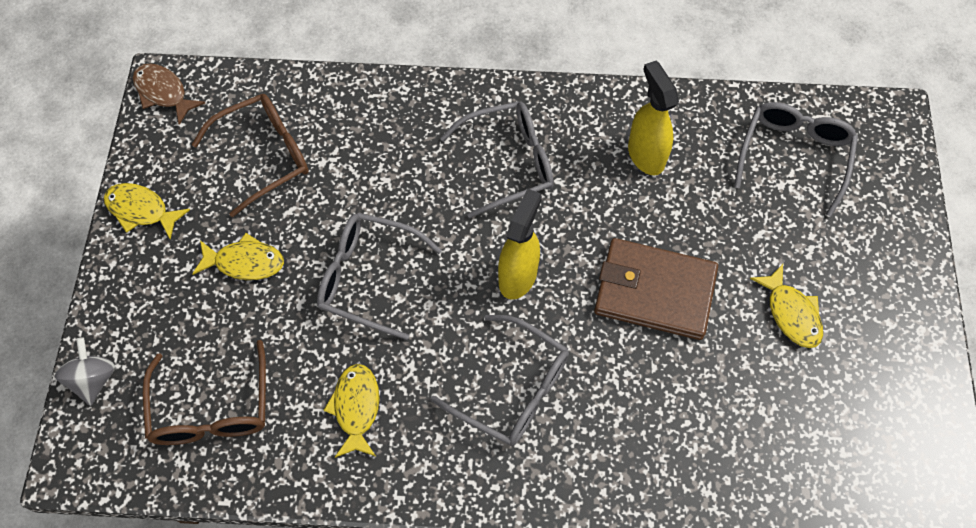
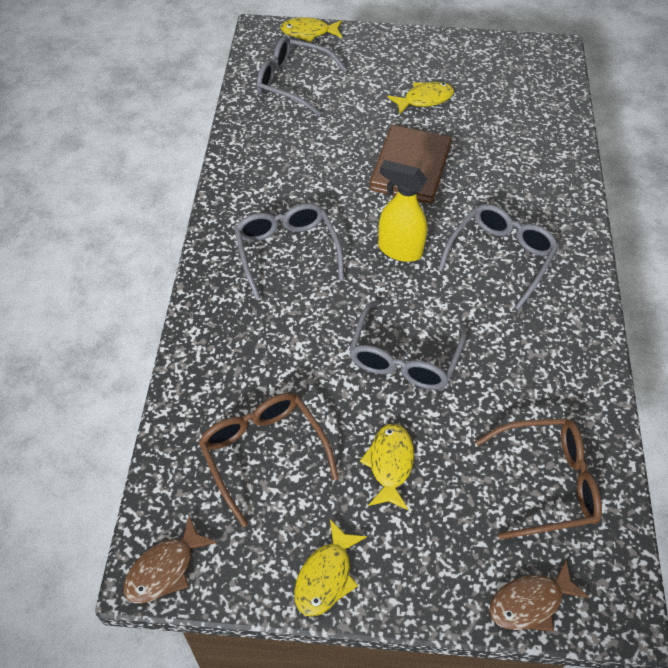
camera: 90 degrees left, 10 degrees down
(94, 379) = (530, 602): grey spinning top -> brown fish
(356, 408) = (530, 364): yellow fish -> yellow fish (308, 32)
(645, 155) = (285, 163): yellow spray bottle -> none

